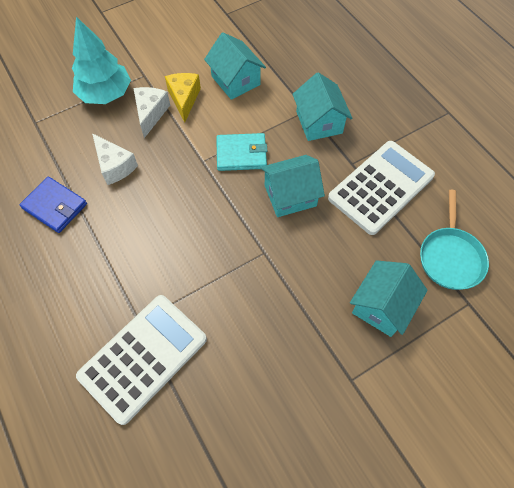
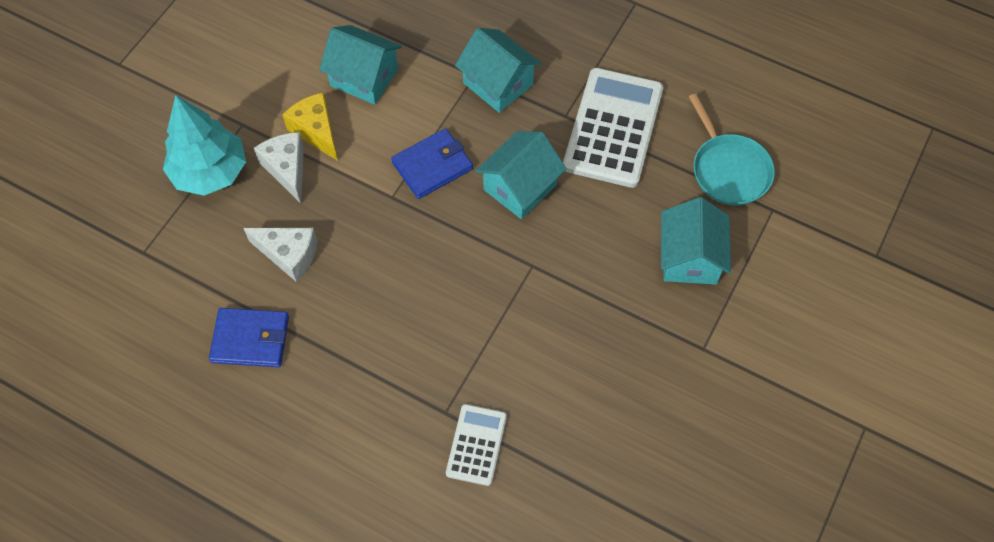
camera: 30 degrees left, 0 degrees up
(143, 357) = (476, 445): white calculator -> white calculator, size x0.53
(241, 154) = (432, 166): turquoise wallet -> blue wallet

